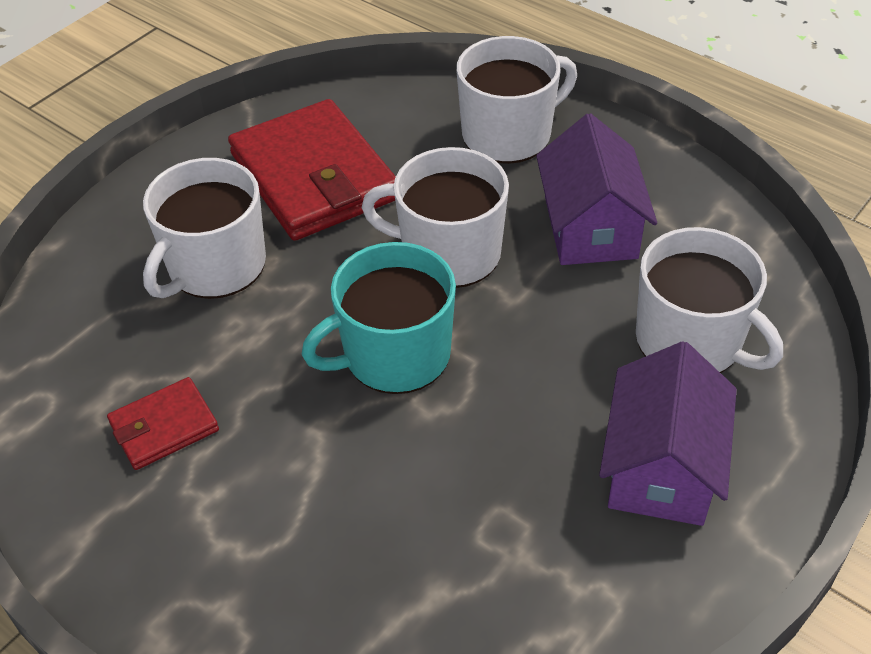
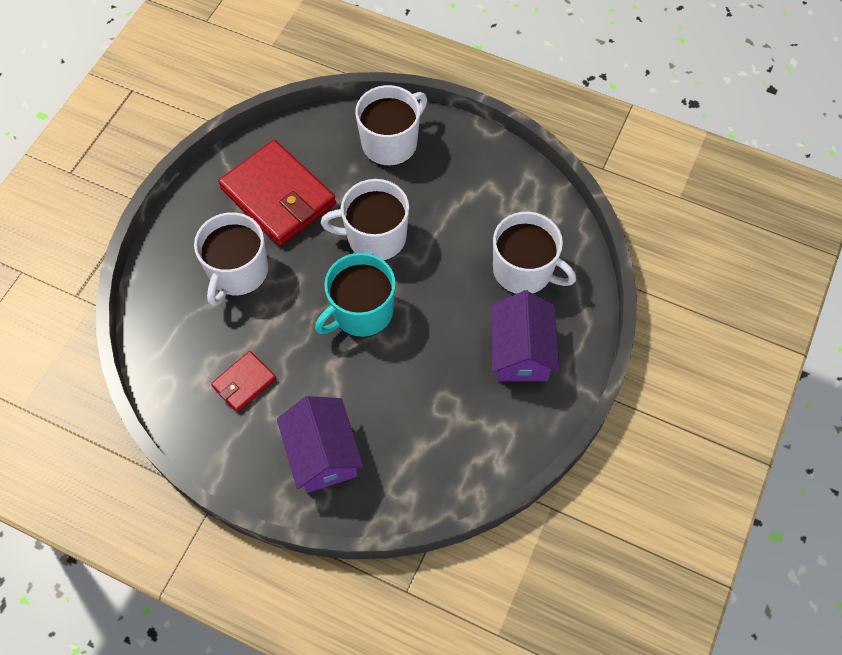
camera: 15 degrees left, 15 degrees up
(590, 227) = (454, 203): purple house -> purple house (323, 454)

